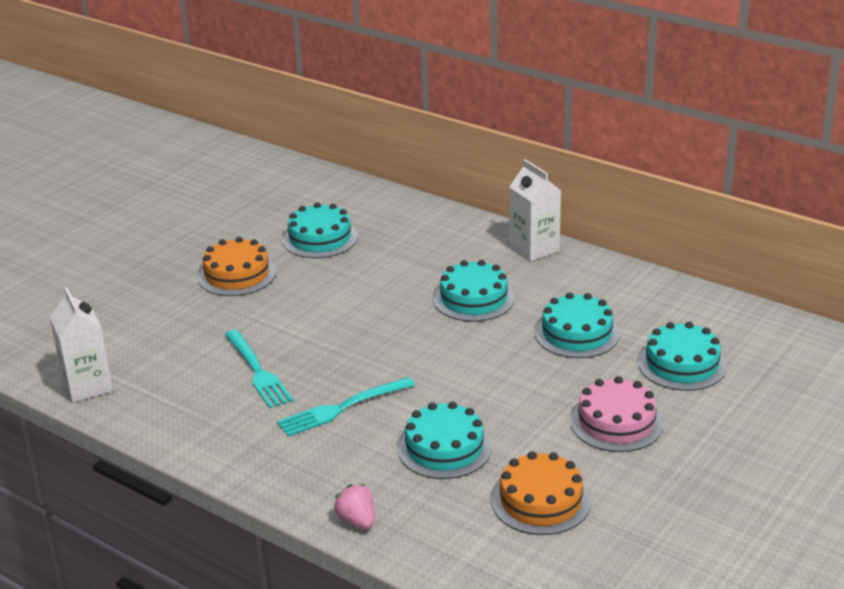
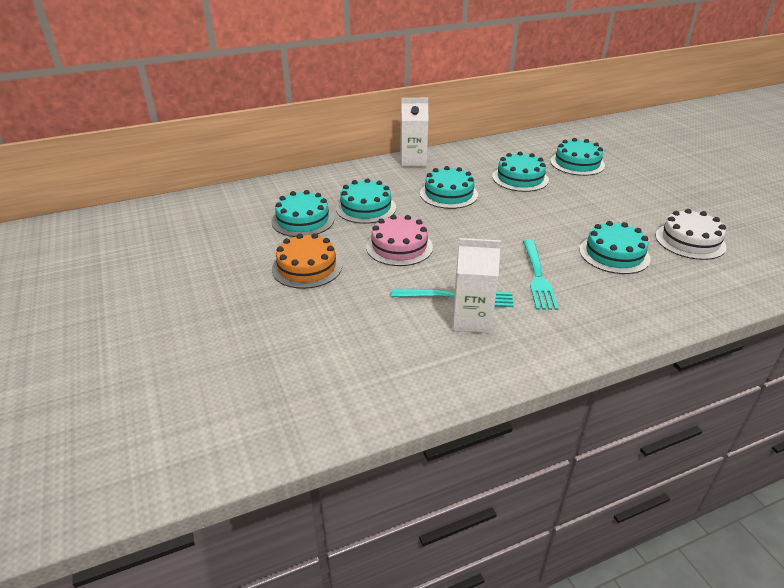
camera: 60 degrees left, 5 degrees up
(88, 386) = (396, 395): white carton -> white carton (471, 320)
(357, 520) = (682, 311): pink strawberry -> none
(383, 261) = (366, 208): none -> turquoise cake
(541, 501) = (690, 241): orange cake -> white cake
(616, 423) = (621, 196): pink cake -> pink cake (399, 247)

